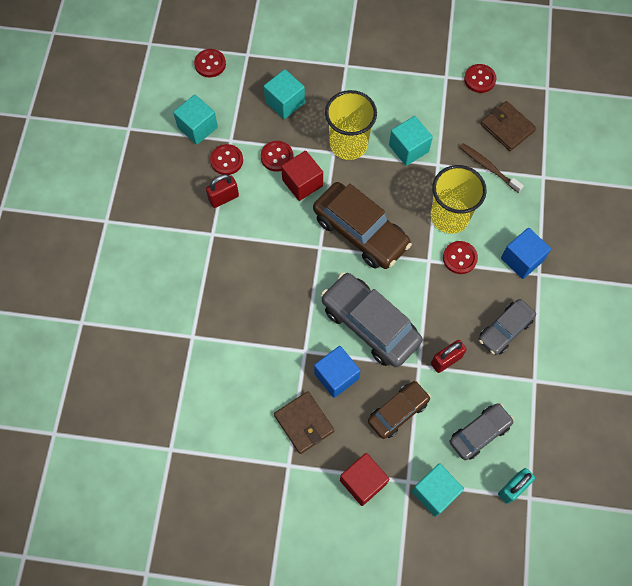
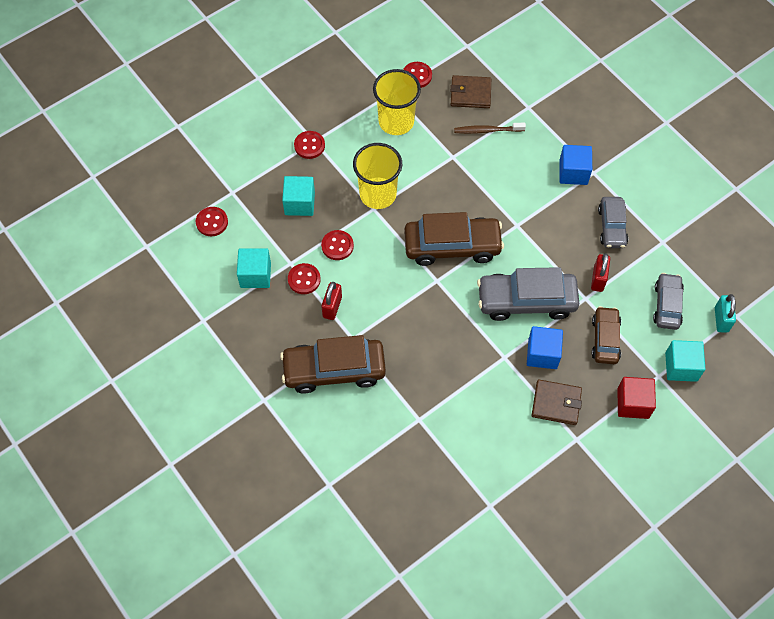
camera: 45 degrees left, 5 degrees down
(174, 244) = (334, 370): none -> brown car
(302, 183) = (376, 248): red cube -> none
(408, 148) = (421, 162): turquoise cube -> none
(449, 217) = (498, 185): yellow cup -> yellow cup (396, 121)
(459, 258) = (534, 206): red button -> red button (309, 145)

